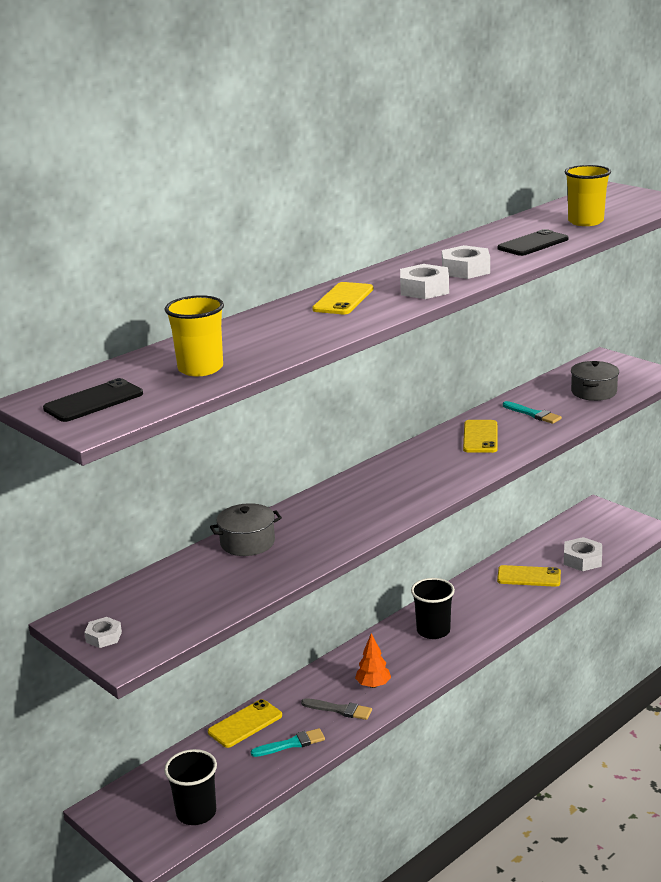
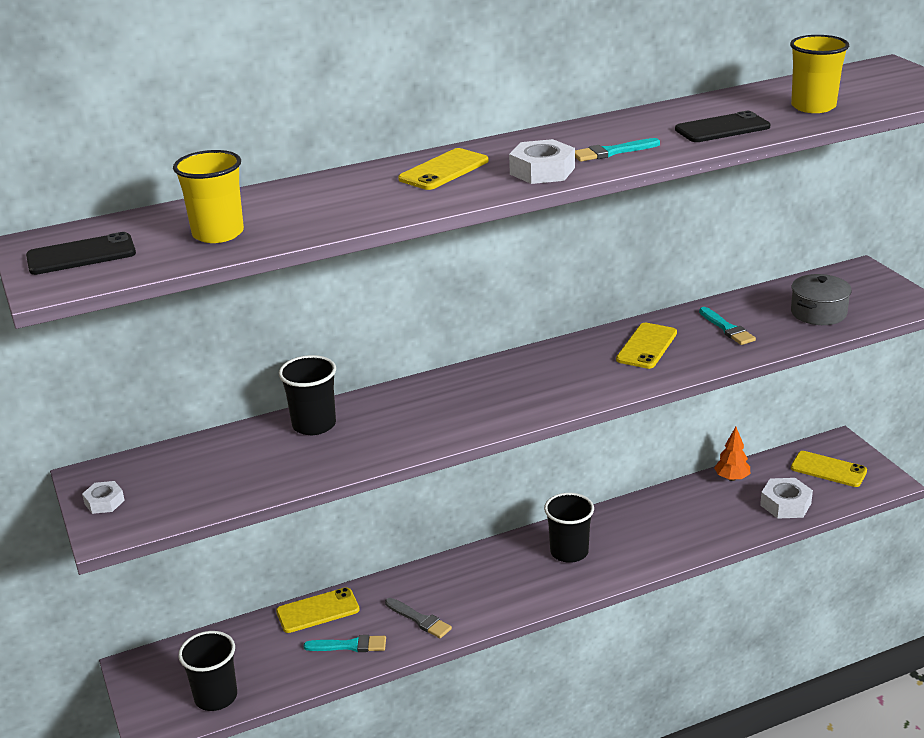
camera: 20 degrees right, 5 degrees up
(247, 543) = (314, 425): grey pot -> black cup
(373, 685) = (470, 600): orange tree -> orange tree (732, 478)
(465, 270) = (612, 152): white nut -> turquoise brush
(529, 577) = (712, 511): yellow phone -> yellow phone (828, 469)

